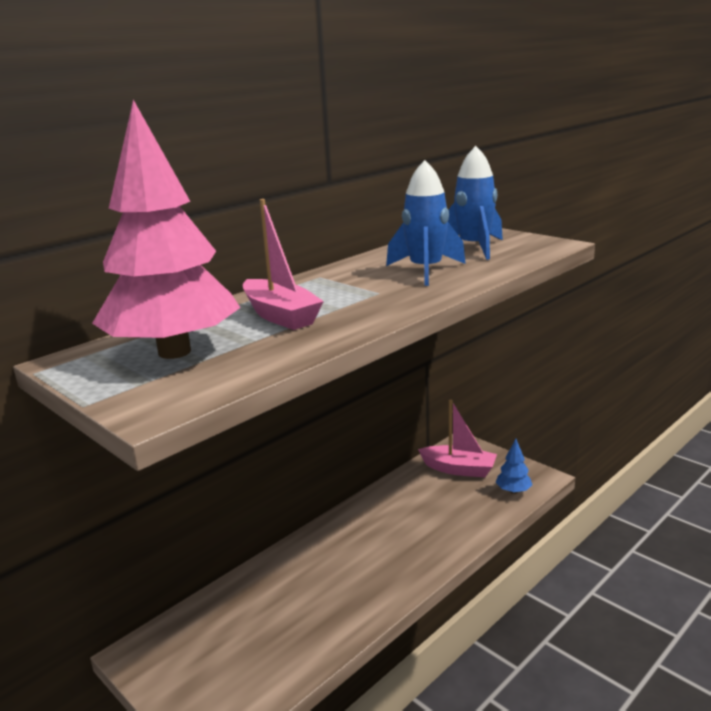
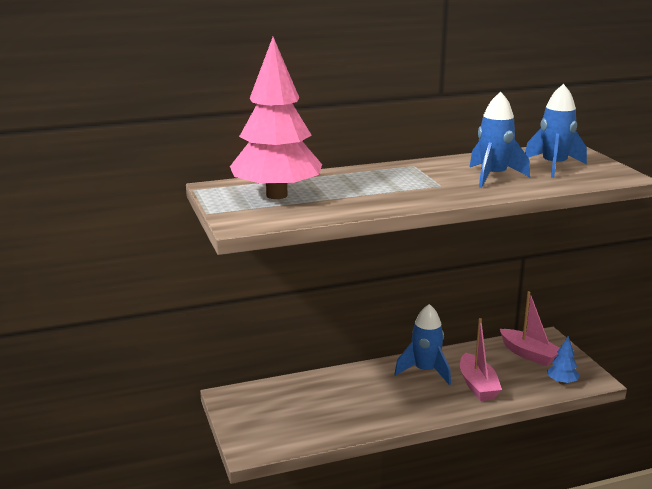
camera: 25 degrees right, 0 degrees up
(280, 316) = (359, 187): pink boat -> pink boat (477, 386)
(366, 526) = (425, 371): none -> blue rocket

